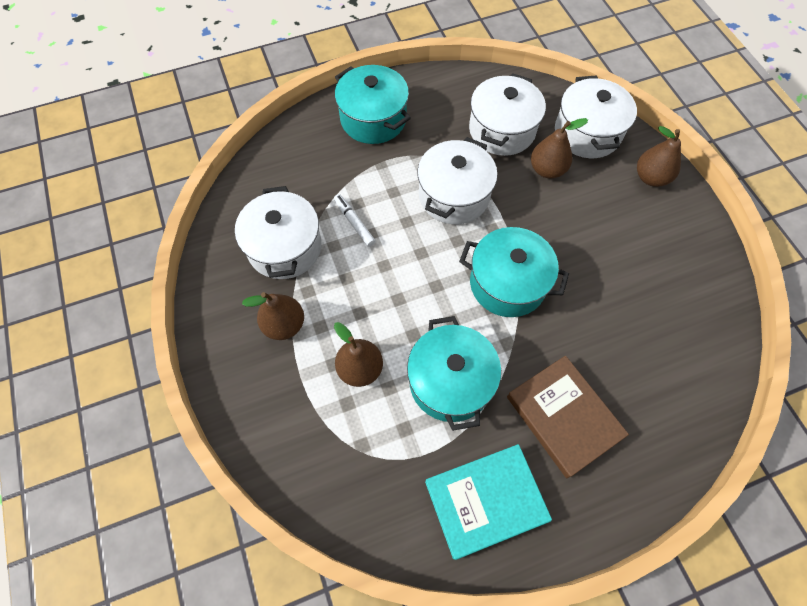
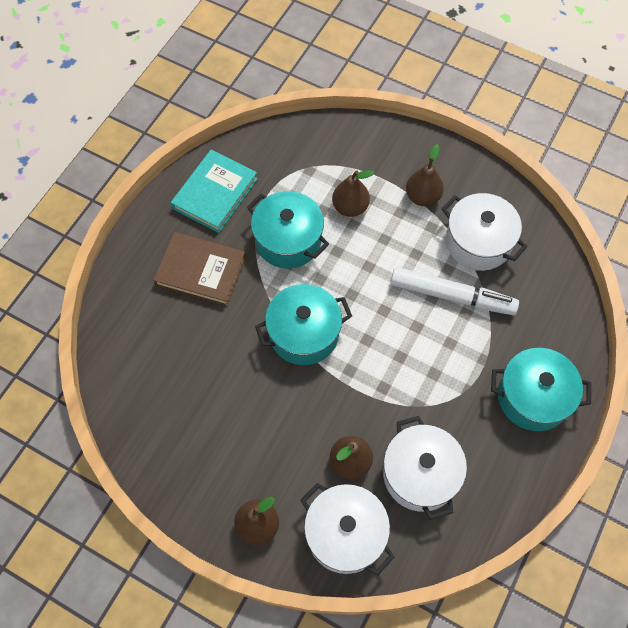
camera: 140 degrees right, 0 degrees up
(354, 223) = (452, 296): white marker -> white marker, size x2.03
(454, 196) = (402, 376): white pot -> none

